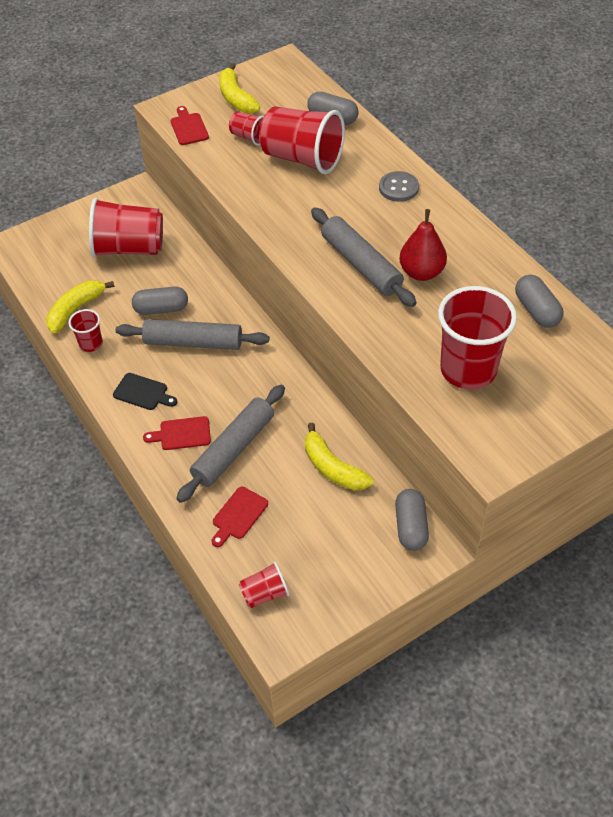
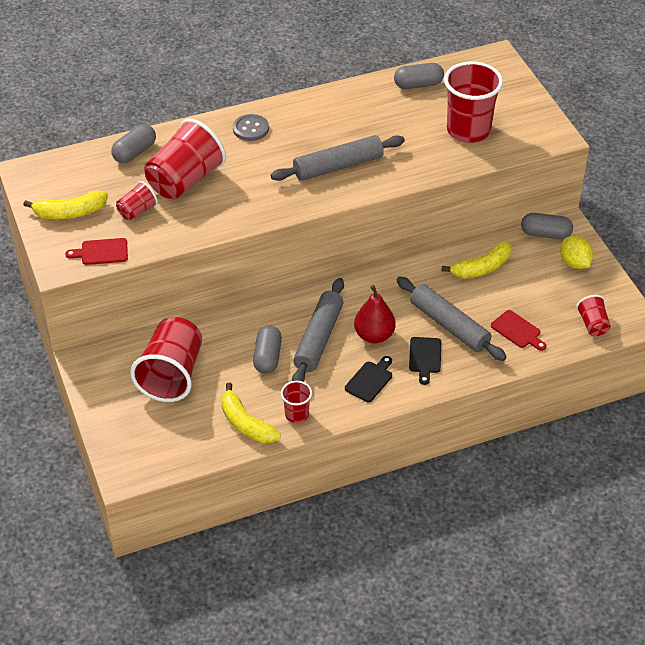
camera: 80 degrees left, 5 degrees down
(182, 434) = (425, 357): red cutting board -> black cutting board
(367, 564) = (574, 263): none -> yellow lemon
(421, 272) = (358, 134): red pear -> red pear (374, 335)

